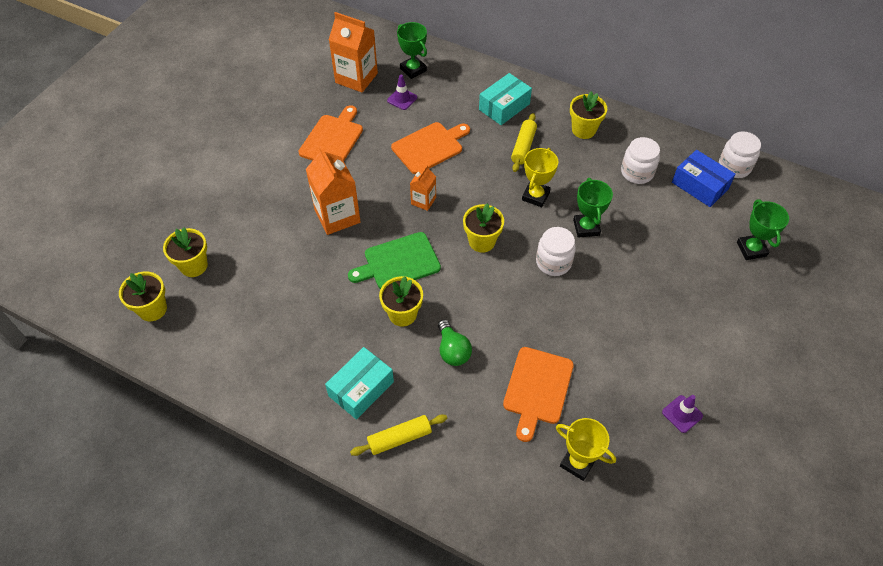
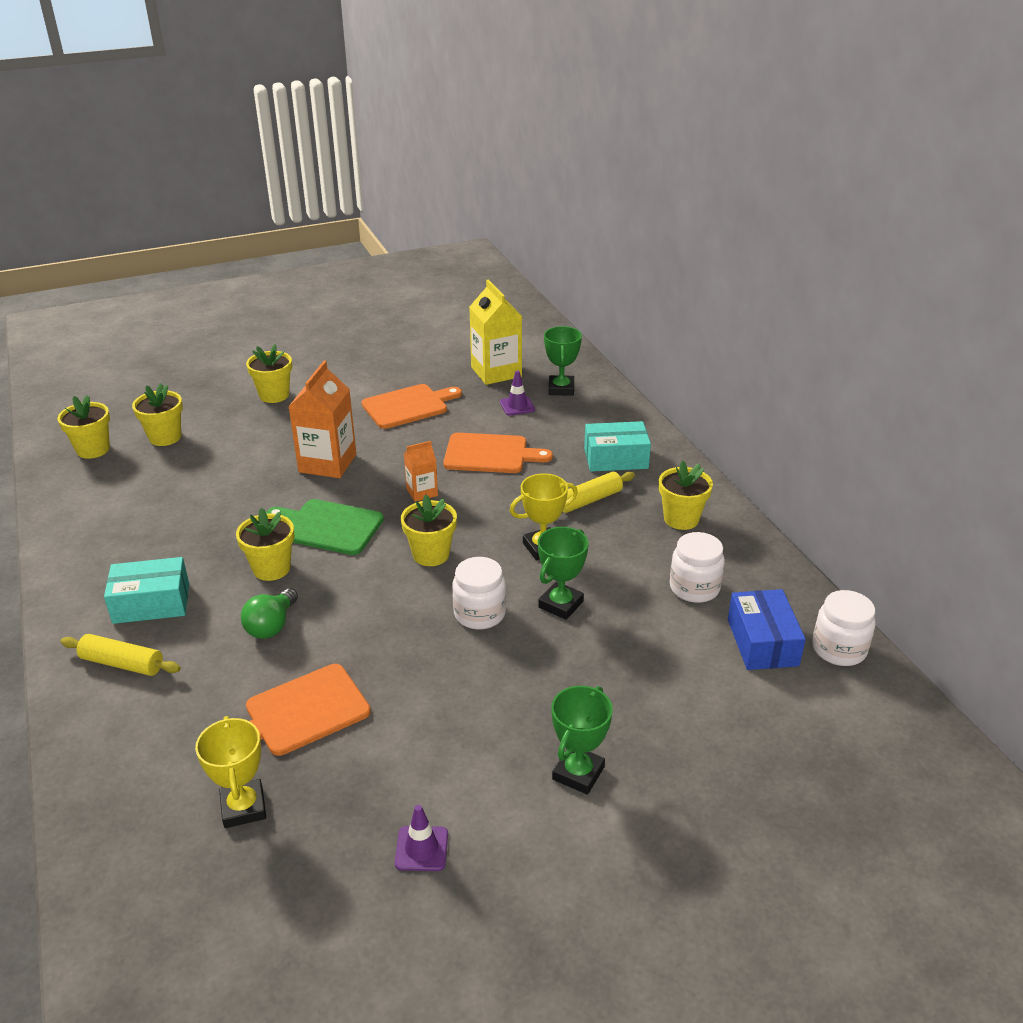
camera: 40 degrees right, 20 degrees down
(227, 183) = (274, 395): none -> yellow flower pot
(356, 78) = (496, 372): orange carton -> yellow carton
(751, 249) = (748, 744): green trophy -> green trophy (578, 773)

